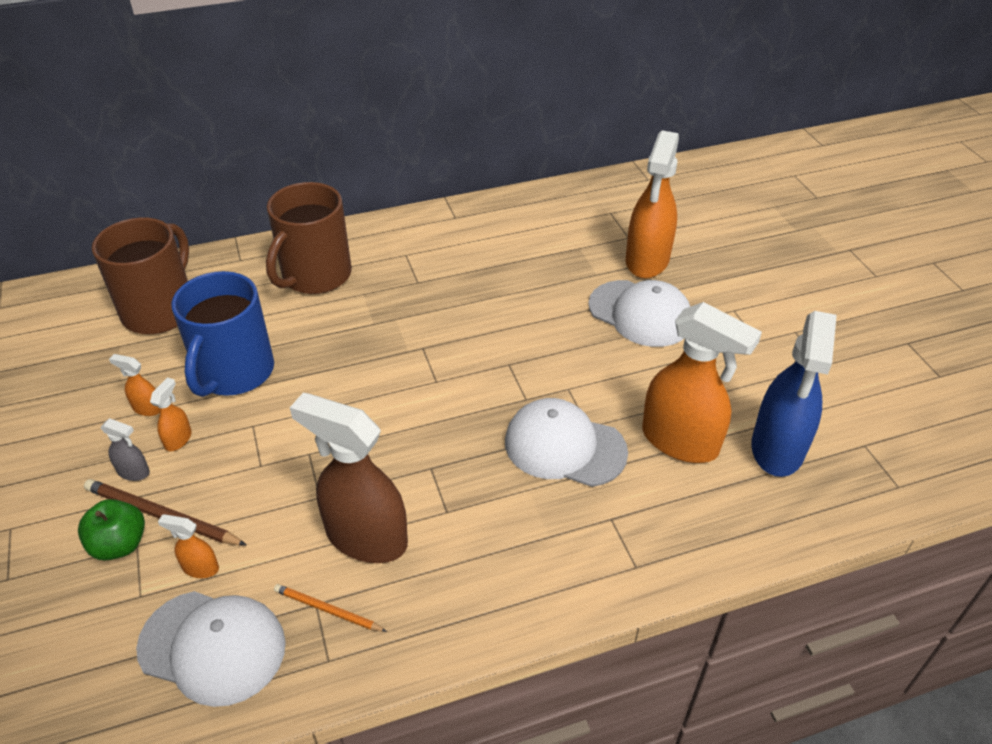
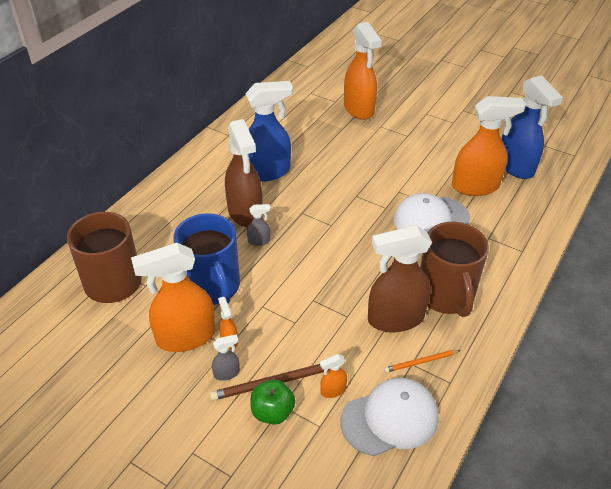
camera: 40 degrees left, 0 degrees up
(147, 408) = (185, 337): orange spray bottle -> orange spray bottle, size x2.36
(315, 276) = (188, 208): brown mug -> brown mug (446, 295)
(338, 352) = (259, 241): none -> grey spray bottle
(364, 313) = (245, 213): none -> brown spray bottle
(444, 280) = (267, 172): none -> blue spray bottle
(640, 313) = (387, 137): white cap -> none

